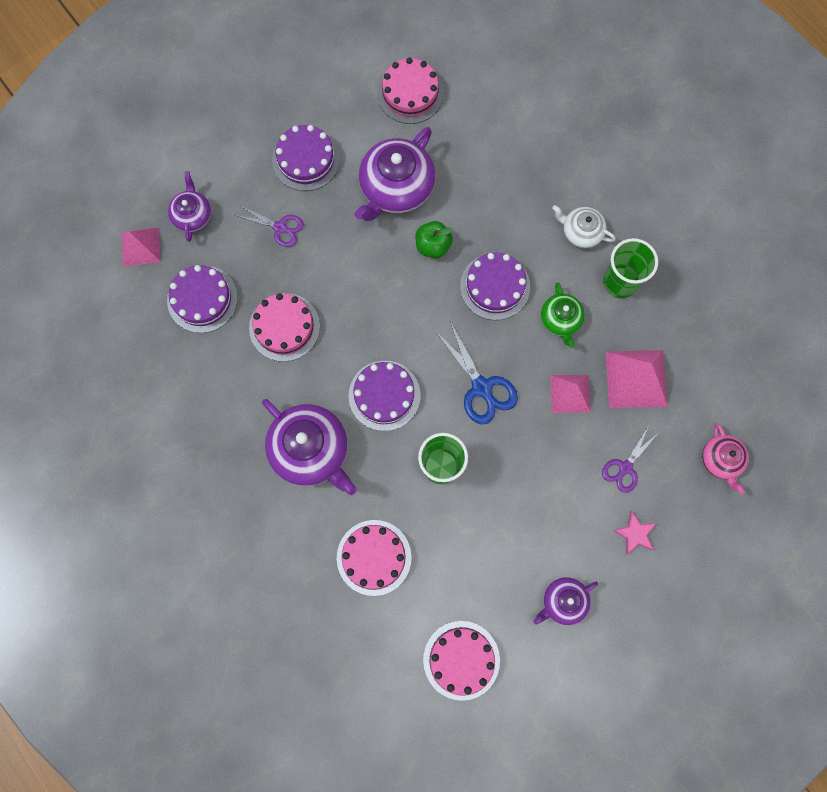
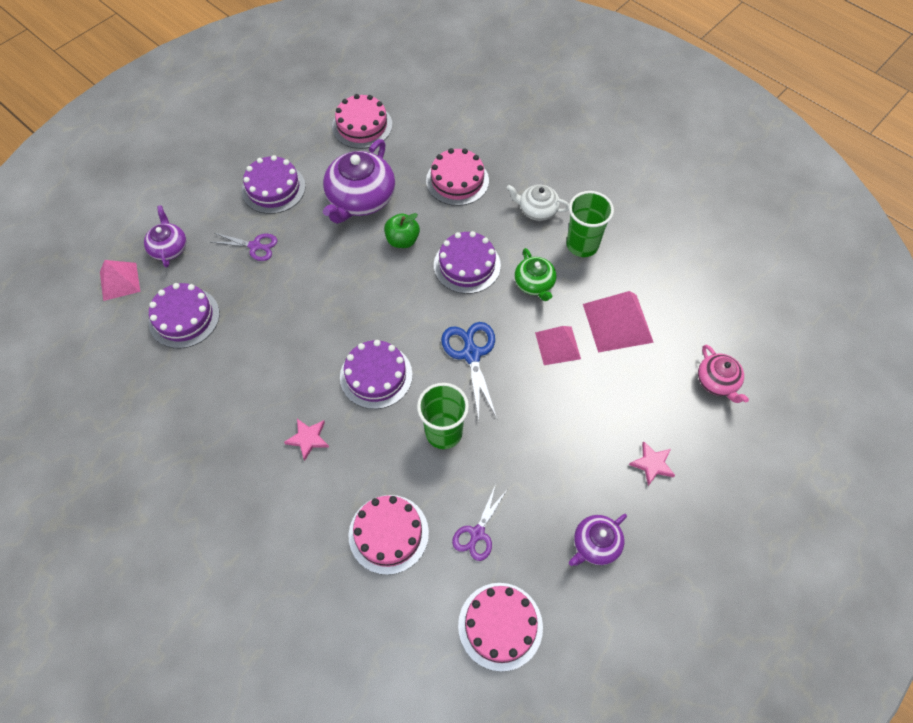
camera: 10 degrees left, 15 degrees down
(284, 327) = (268, 330): pink cake -> pink cake (457, 180)
(311, 450) = (308, 439): purple teapot -> pink star
(482, 388) = (471, 354): blue scissors -> blue scissors turned 150 degrees counterclockwise
(625, 468) = (627, 404): purple scissors -> purple scissors (477, 534)

